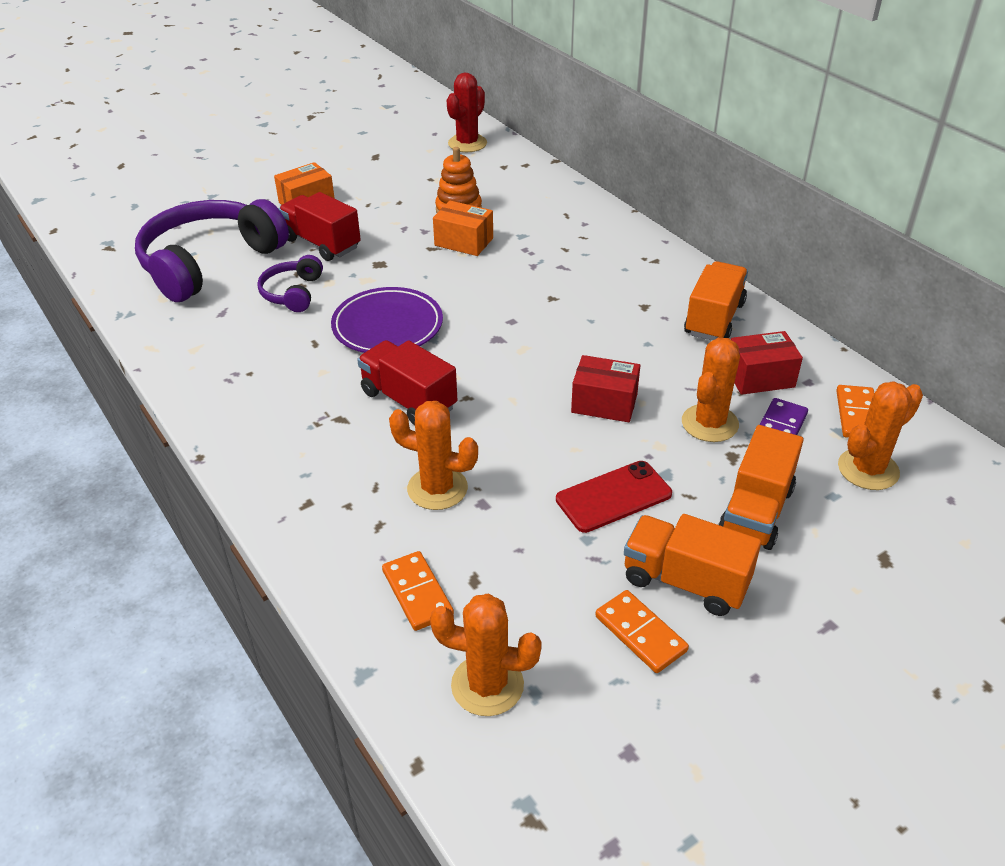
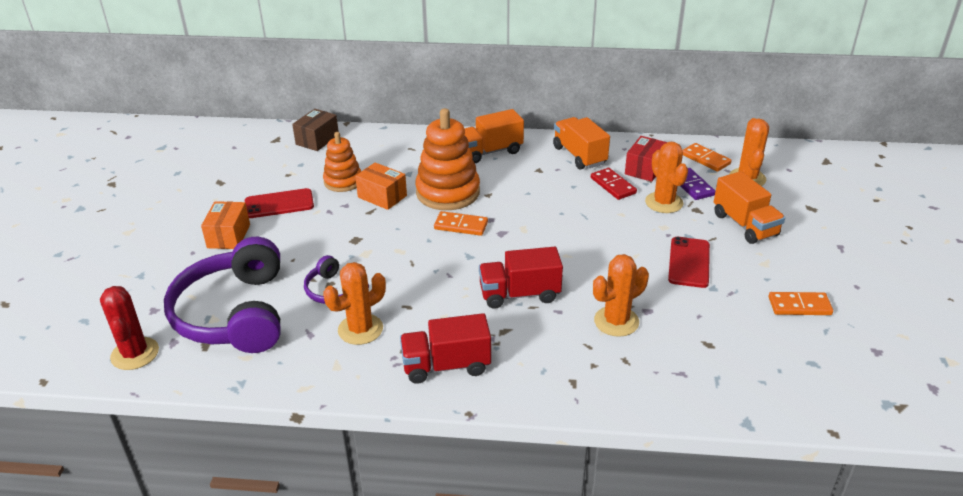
camera: 50 degrees left, 5 degrees down
(322, 243) = (293, 252): red truck -> red truck (446, 366)
(381, 199) = (279, 204): none -> red phone
(387, 326) = (431, 268): purple plate -> none
(417, 593) = (699, 371): orange domino -> orange domino (461, 225)
(464, 242) = (382, 196): orange box -> orange box turned 60 degrees clockwise
(467, 143) = (270, 141): red cactus -> red cactus (135, 354)
(487, 685) = (794, 378): orange cactus -> orange cactus (360, 329)
(505, 162) = (317, 140): none -> brown box
(521, 273) = (448, 192): none -> orange stacking toy
(604, 403) = (608, 226): red box -> none
(685, 581) = (775, 273): orange truck -> orange truck (490, 152)
(689, 370) = (613, 185): none -> red domino

